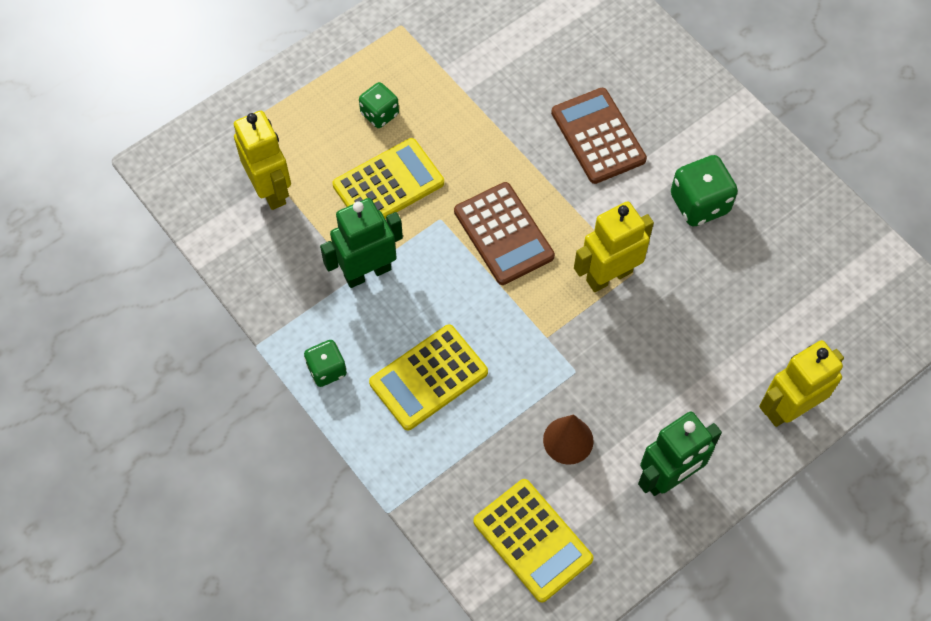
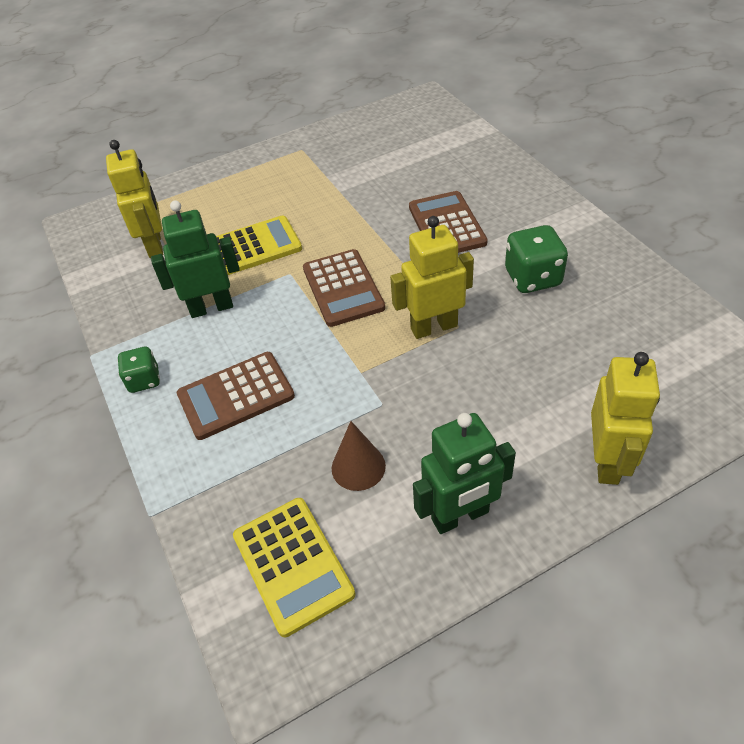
camera: 15 degrees right, 15 degrees down
(379, 114) = (264, 201): green dice -> none
(428, 377) = (236, 395): yellow calculator -> brown calculator
(788, 408) = (607, 461): yellow robot -> yellow robot turned 120 degrees clockwise

